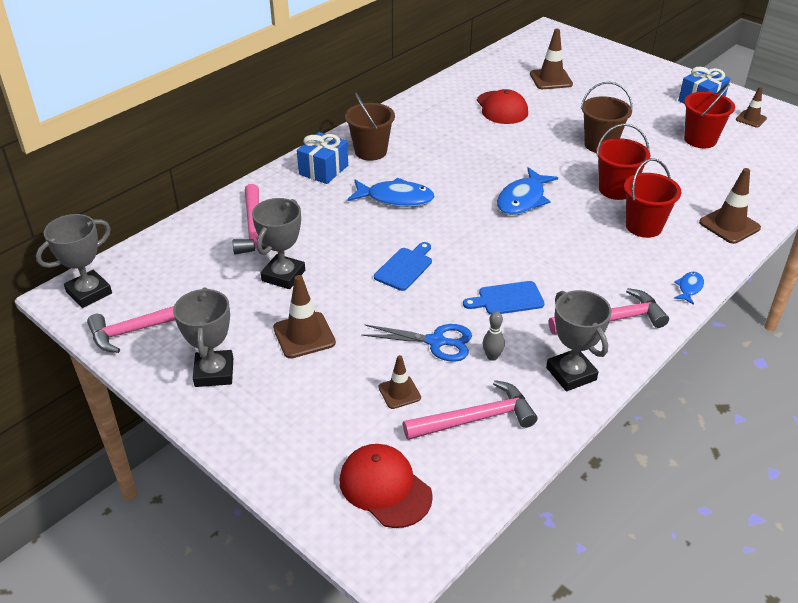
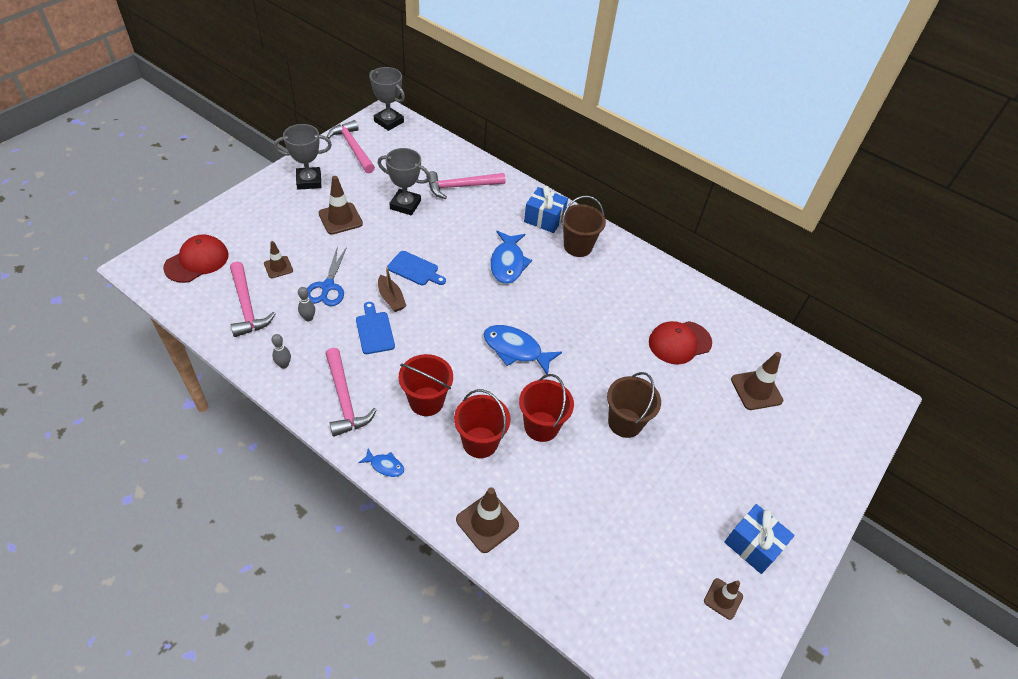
camera: 80 degrees right, 10 degrees up
(454, 286) = (391, 298): none -> brown boat
(571, 374) = (284, 365): grey trophy -> grey bowling pin
(700, 140) = (657, 526): red bucket -> red bucket (426, 401)

